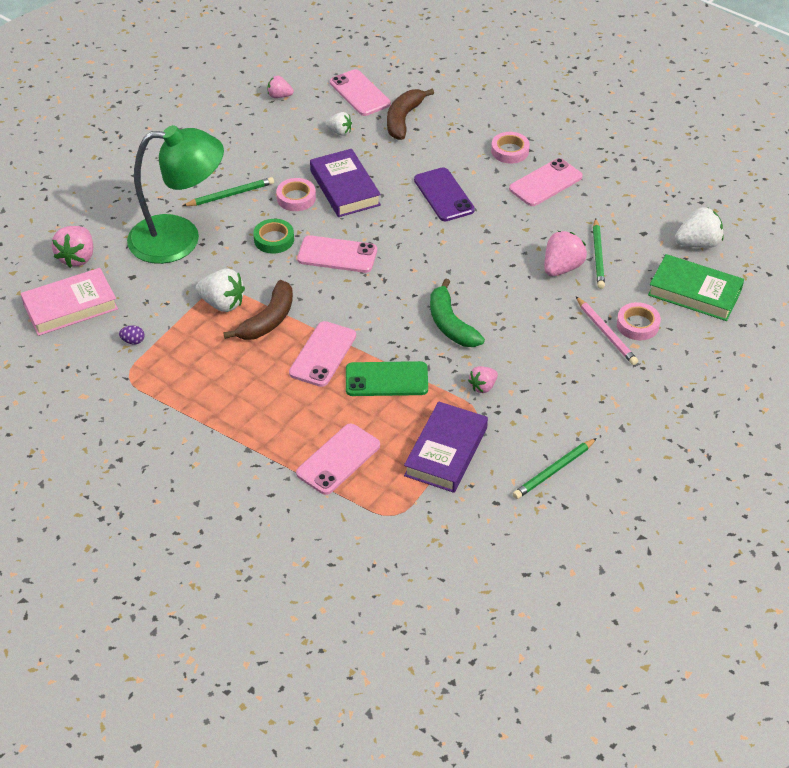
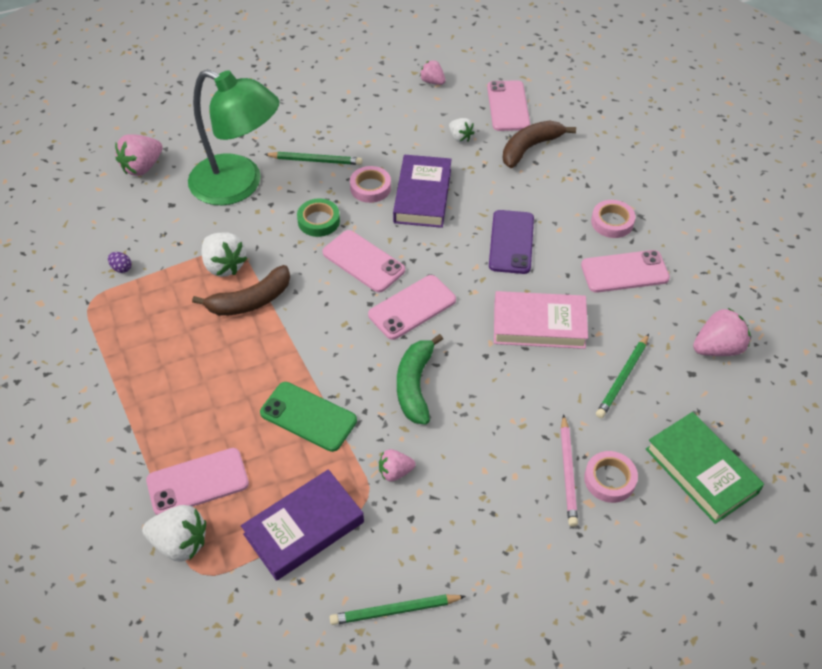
camera: 30 degrees right, 5 degrees up
(70, 306) = (99, 211): pink book -> pink book (539, 324)
(323, 354) = (271, 360): pink phone -> pink phone (412, 307)
(562, 268) = (574, 374): pink strawberry -> pink strawberry (717, 348)
(698, 243) = (745, 413): white strawberry -> white strawberry (180, 543)

